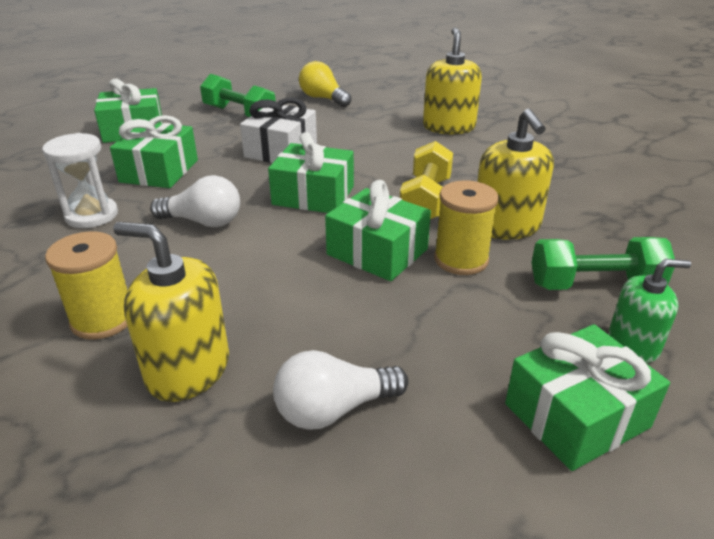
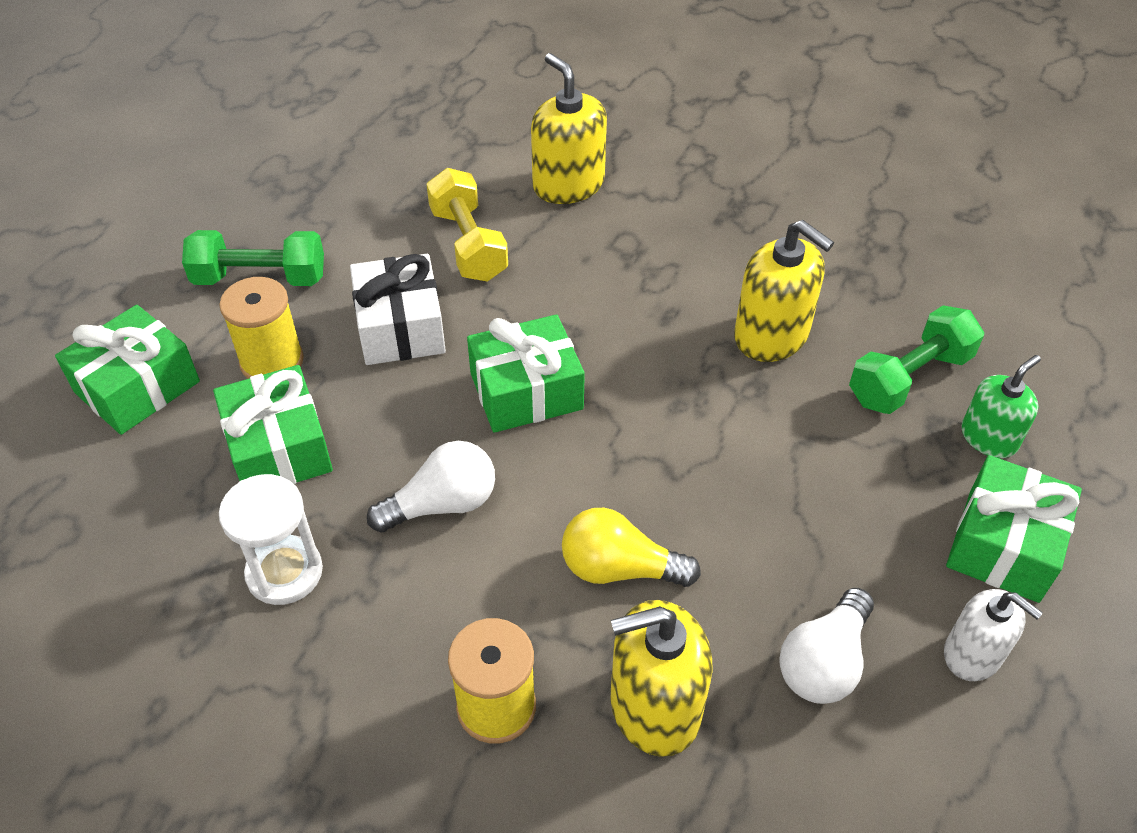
camera: 35 degrees left, 15 degrees up
(323, 98) = (348, 192): yellow light bulb -> yellow light bulb (619, 568)
(377, 252) = (680, 444): green gift -> none
(425, 200) = (657, 335): yellow dumbbell -> yellow dumbbell (468, 244)
(461, 260) = (770, 410): yellow spool -> yellow spool (272, 361)
(466, 472) = (972, 654): none -> white soap dispenser

